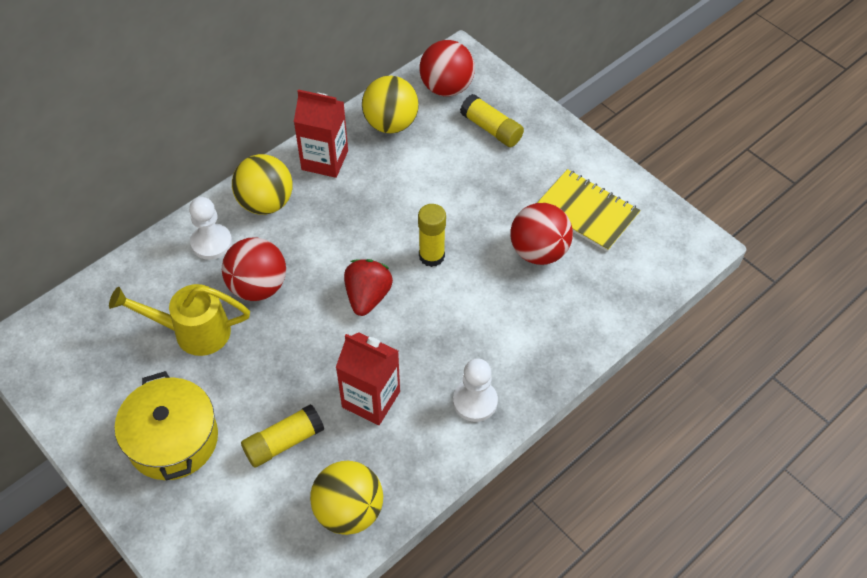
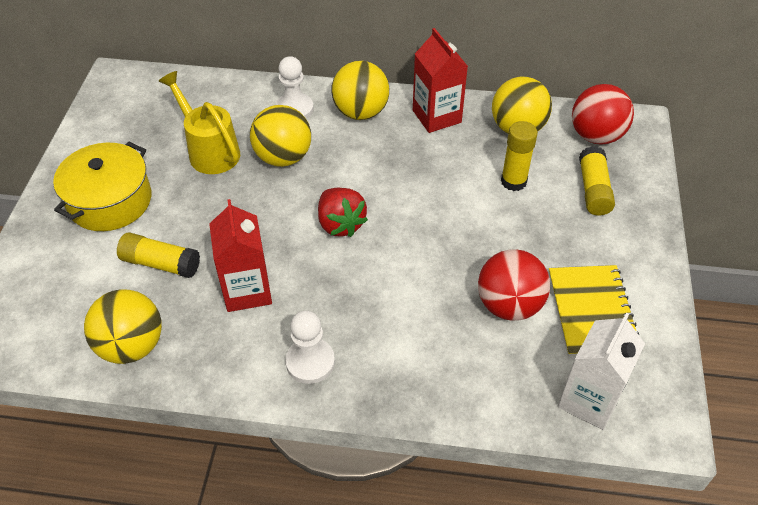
camera: 50 degrees right, 5 degrees down
(258, 286) = (283, 157): red ball -> yellow ball
(367, 296) = (340, 224): red strawberry -> red strawberry turned 90 degrees clockwise
(431, 256) = (422, 237): yellow glue stick -> yellow glue stick (513, 181)
(647, 266) = (589, 400): none -> white carton

